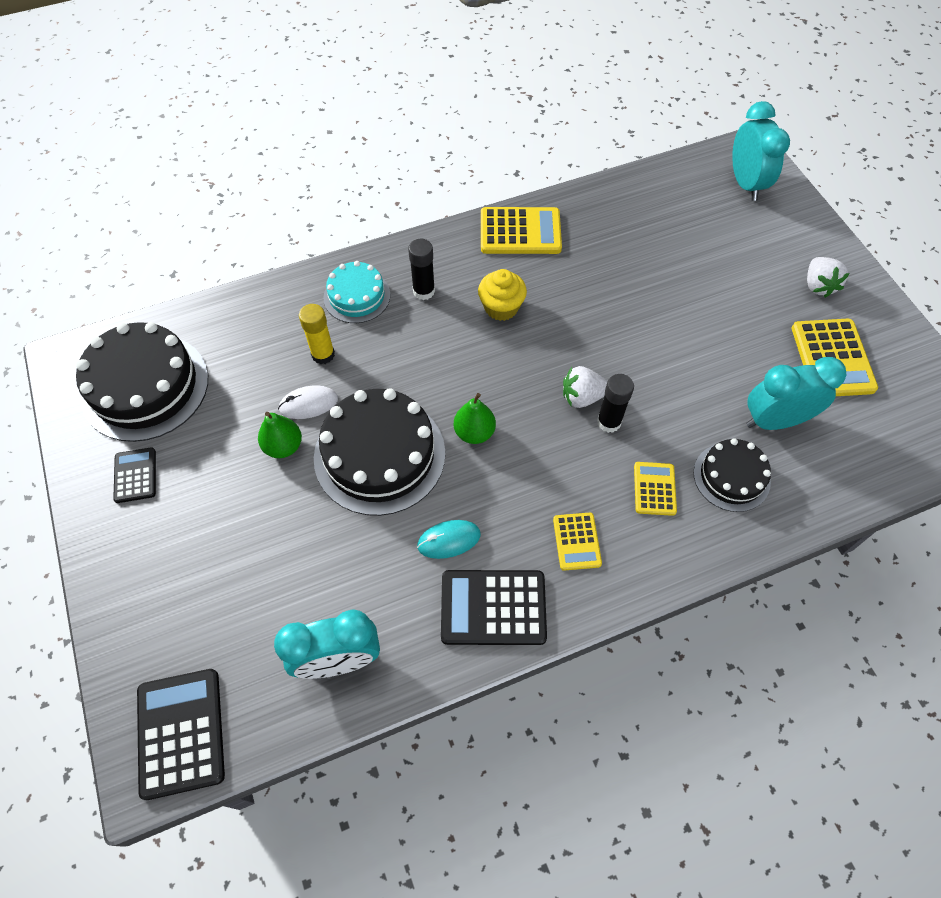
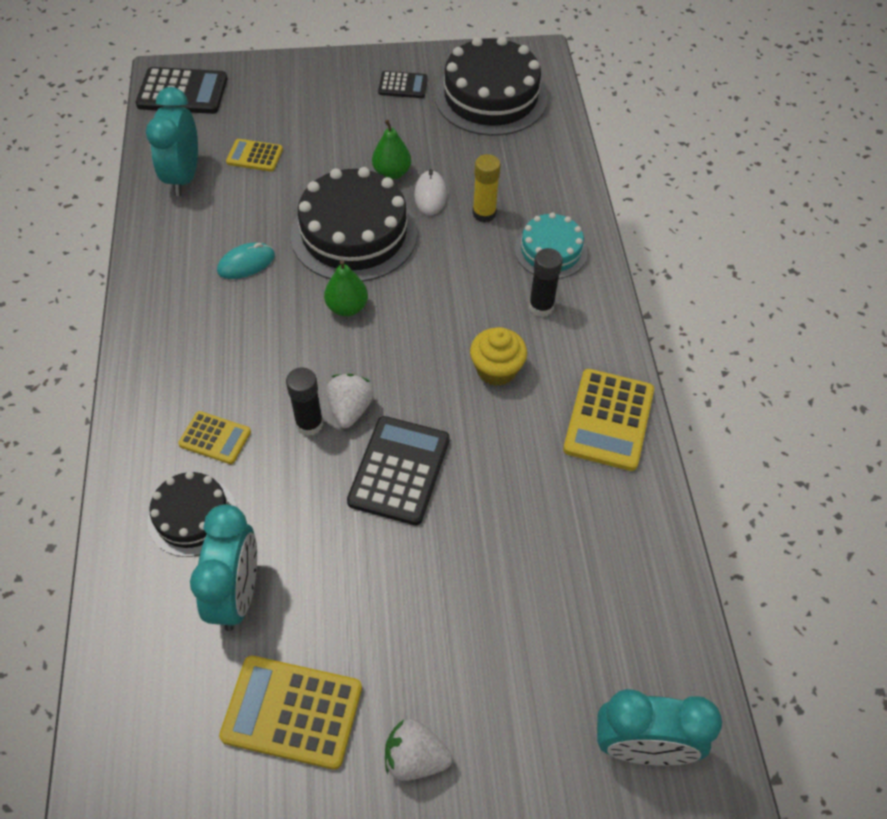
camera: 105 degrees right, 5 degrees down
(449, 540) = (246, 263): turquoise mouse -> turquoise mouse turned 60 degrees clockwise
(493, 607) = (170, 278): black calculator -> black calculator (399, 470)
(576, 541) = (195, 355): yellow calculator -> yellow calculator (254, 156)

